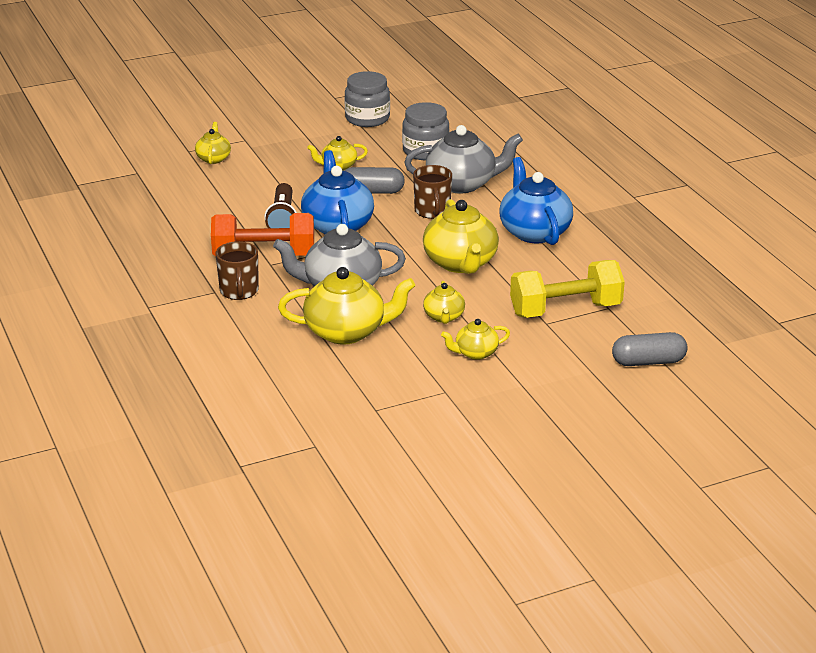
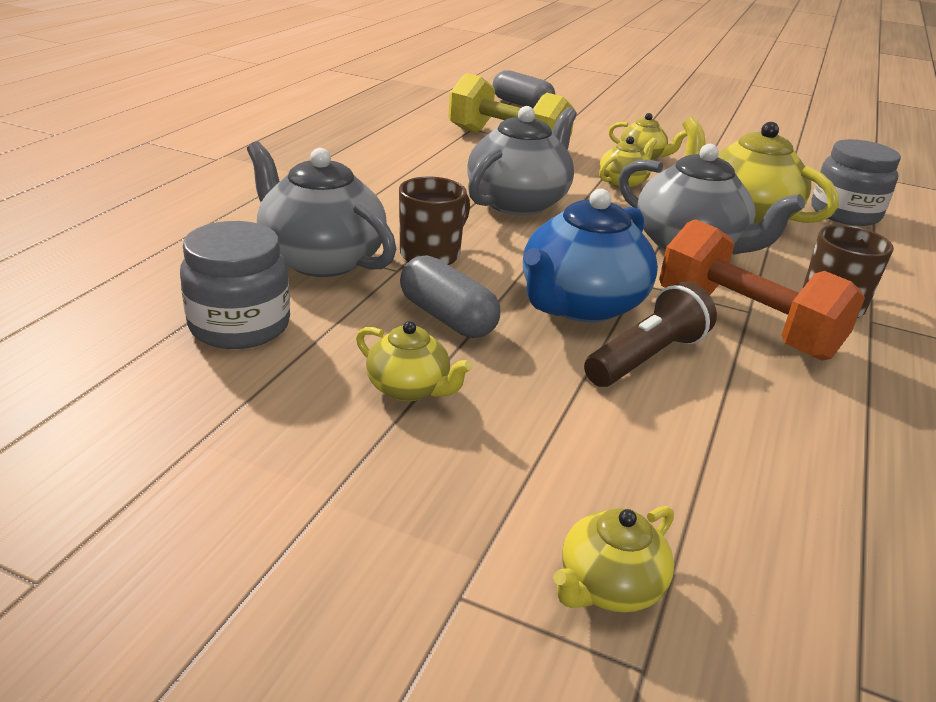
camera: 135 degrees left, 0 degrees up
(367, 118) = (143, 456): grey jar -> grey jar (845, 213)
(461, 263) = (518, 202): yellow teapot -> grey teapot
(534, 232) = (384, 185): blue teapot -> none

